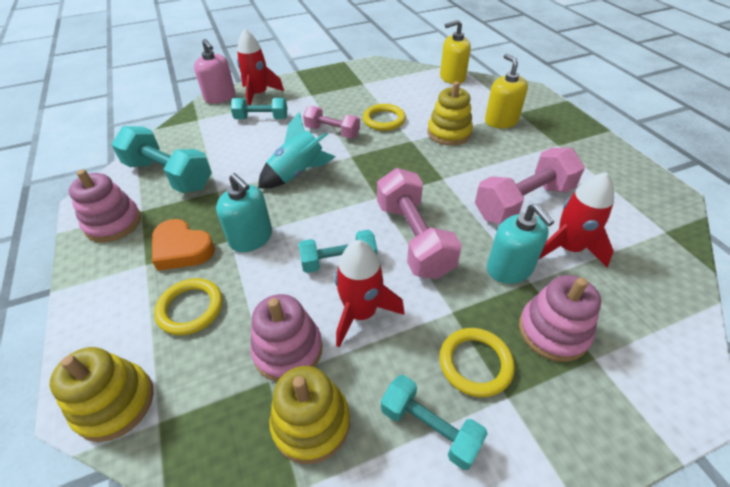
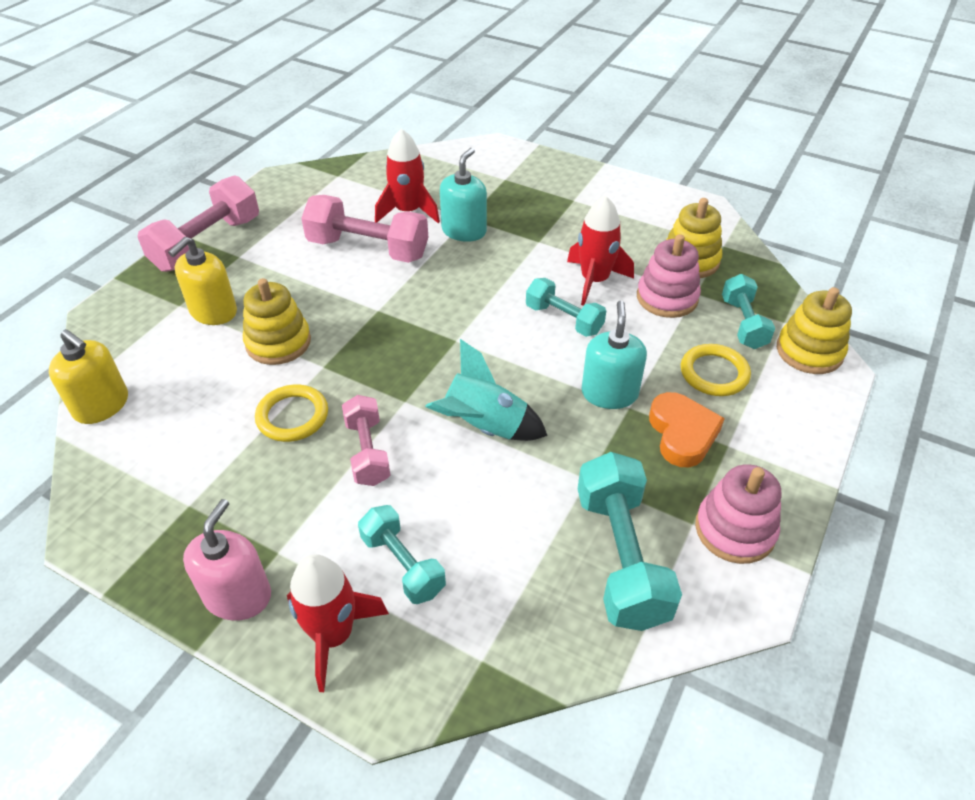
camera: 130 degrees left, 0 degrees up
(220, 97) = (389, 696): pink soap dispenser -> pink soap dispenser (238, 596)
(413, 238) = (487, 291): pink dumbbell -> pink dumbbell (207, 244)
(429, 427) = (629, 218): turquoise dumbbell -> turquoise dumbbell (743, 323)
(475, 363) = (567, 218): yellow ring -> none
(553, 331) = (502, 197): pink stacking toy -> none

